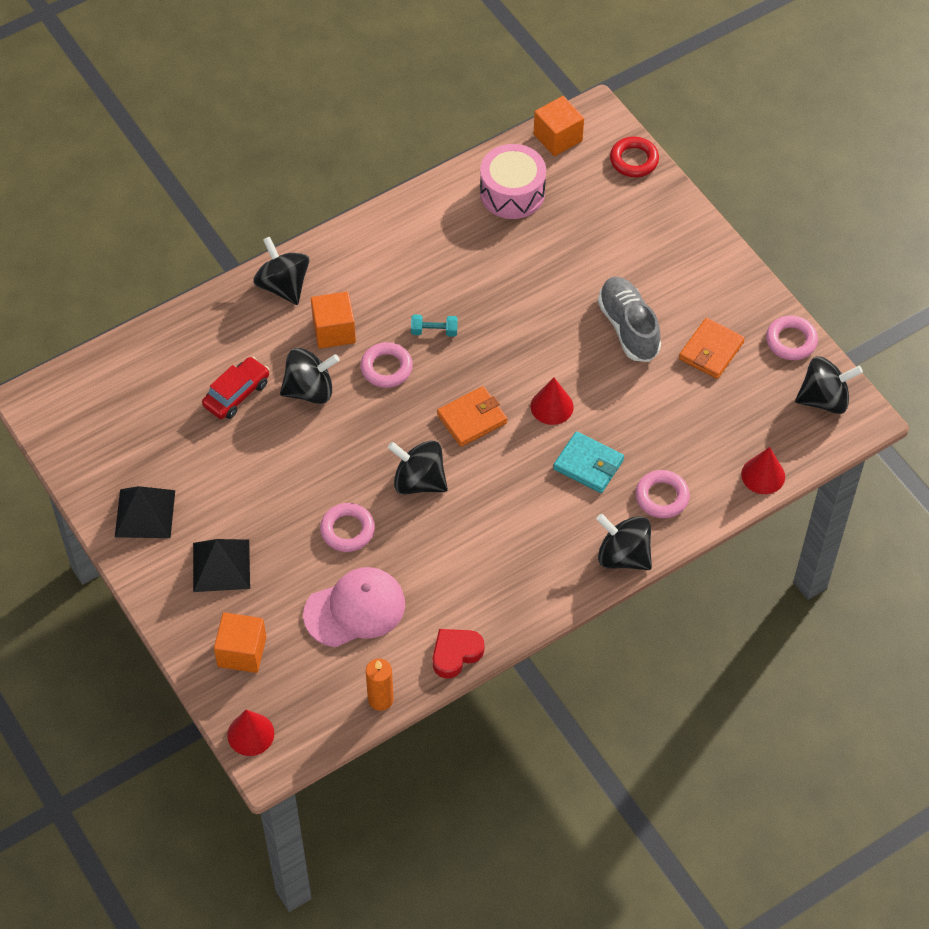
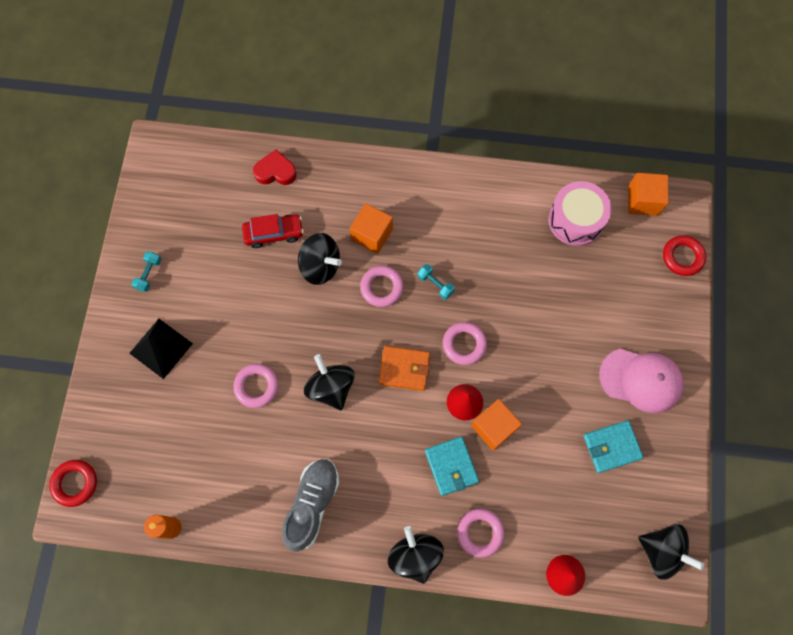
camera: 40 degrees right, 15 degrees up
(145, 513) = (149, 274): black pyramid -> turquoise dumbbell
(242, 652) = (120, 420): orange cube -> orange cube (493, 427)
(250, 734) = (75, 483): red cone -> red ring
(283, 286) = (368, 178): black spinning top -> none
(355, 609) = (212, 448): pink cap -> pink cap (641, 380)
(455, 654) = (244, 535): red heart -> red heart (275, 171)
(628, 327) = (568, 383): grey shoe -> grey shoe (312, 504)
(711, 351) = (611, 447): orange wallet -> turquoise wallet
(791, 341) = (677, 485): pink ring -> pink ring (464, 344)

